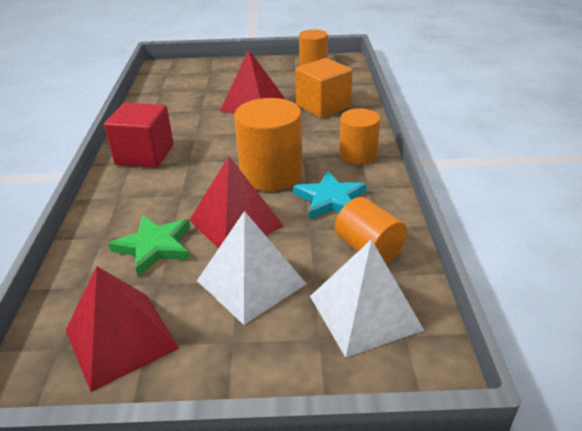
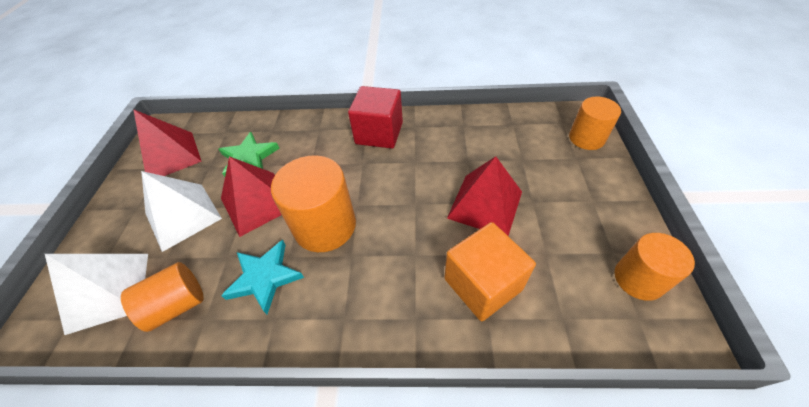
camera: 95 degrees right, 15 degrees up
(358, 154) = (346, 316): orange cylinder -> orange cylinder (586, 138)

